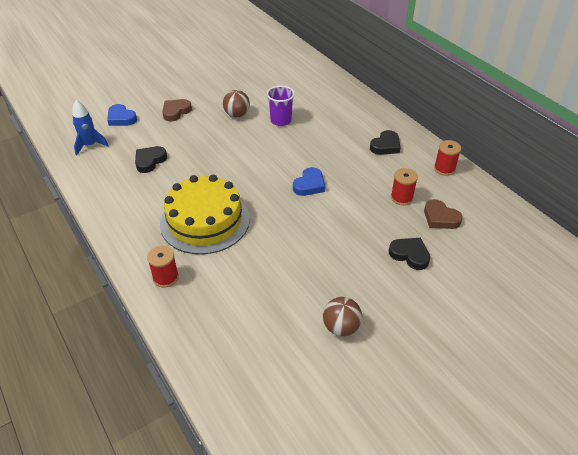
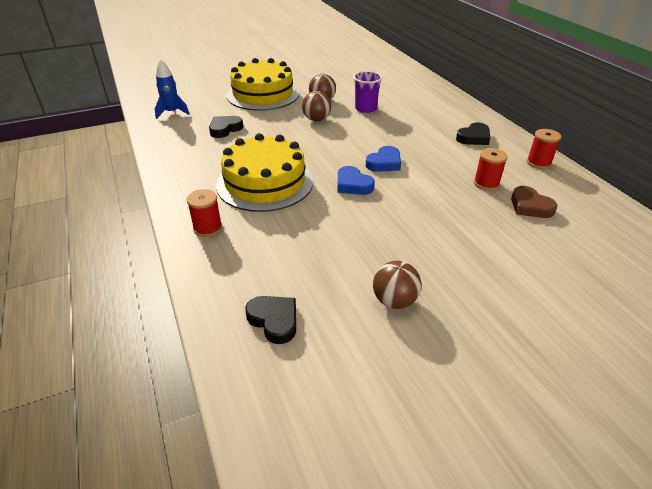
camera: 10 degrees right, 5 degrees down
(121, 118) = (209, 95): blue heart -> blue heart (353, 185)
(176, 112) = (263, 94): brown heart -> yellow cake
(236, 139) = (316, 119): none -> brown ball
(409, 255) = (489, 237): black heart -> black heart (274, 320)

